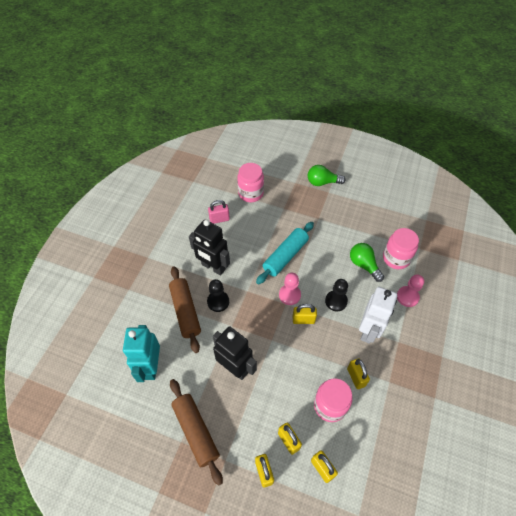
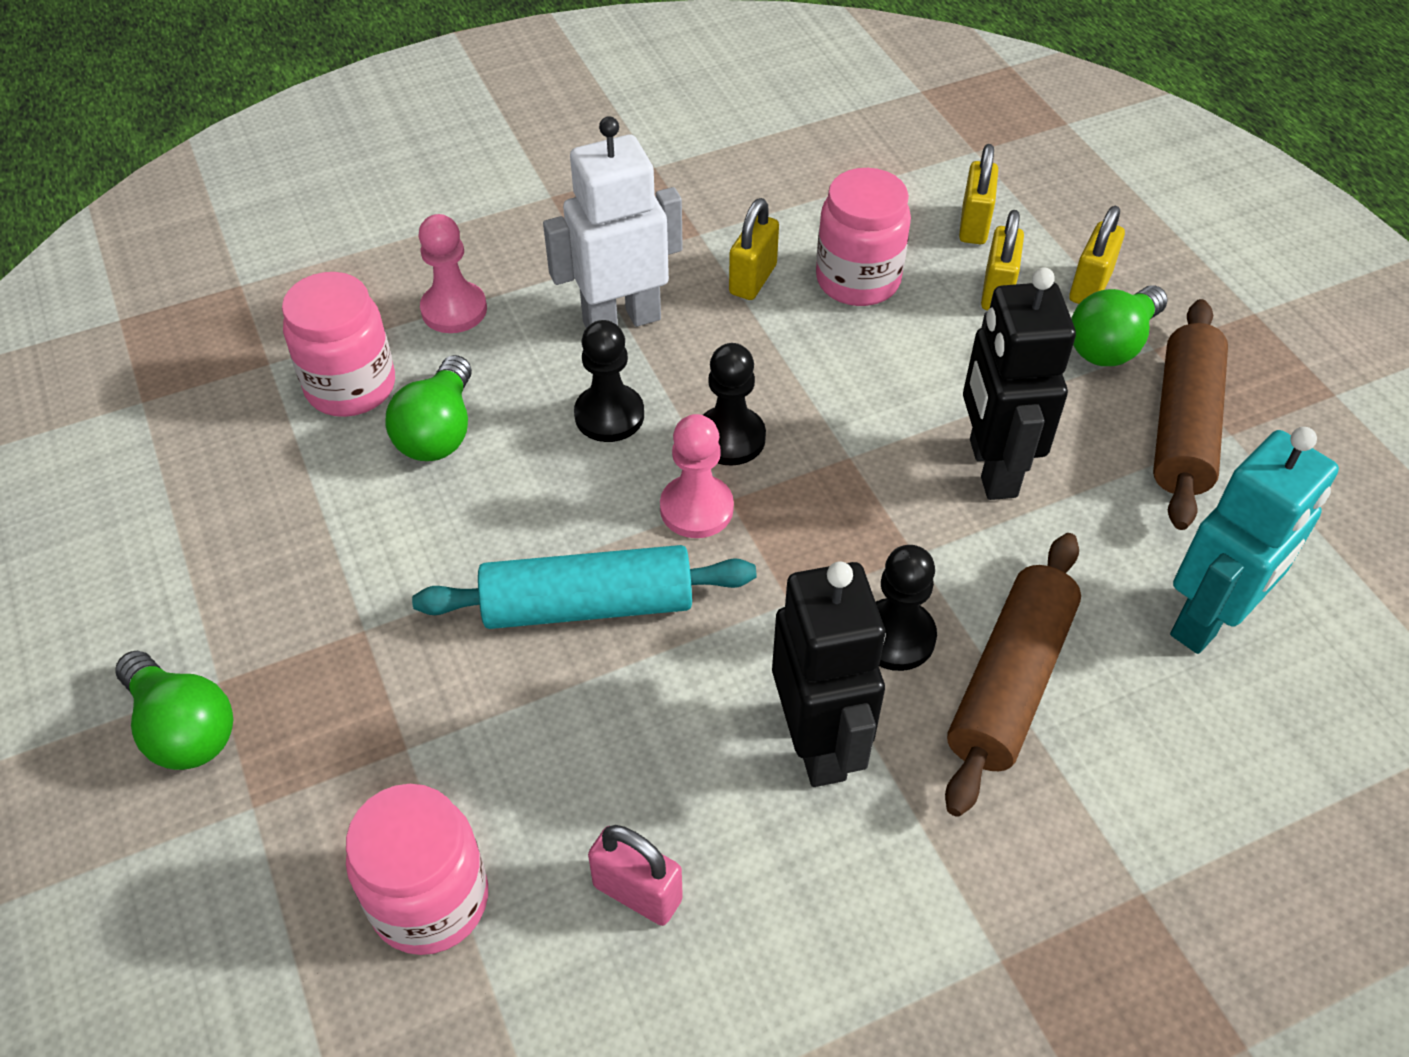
camera: 135 degrees left, 5 degrees down
(238, 449) = (1111, 344): none -> green light bulb
(303, 320) = (730, 438): yellow padlock -> black pawn

